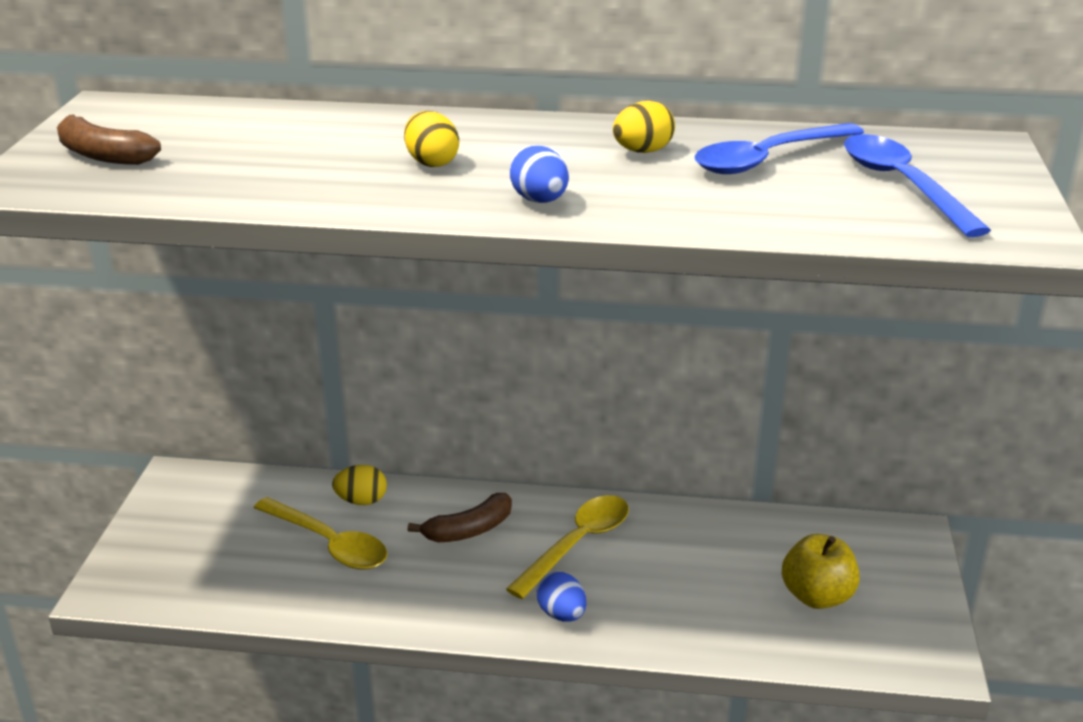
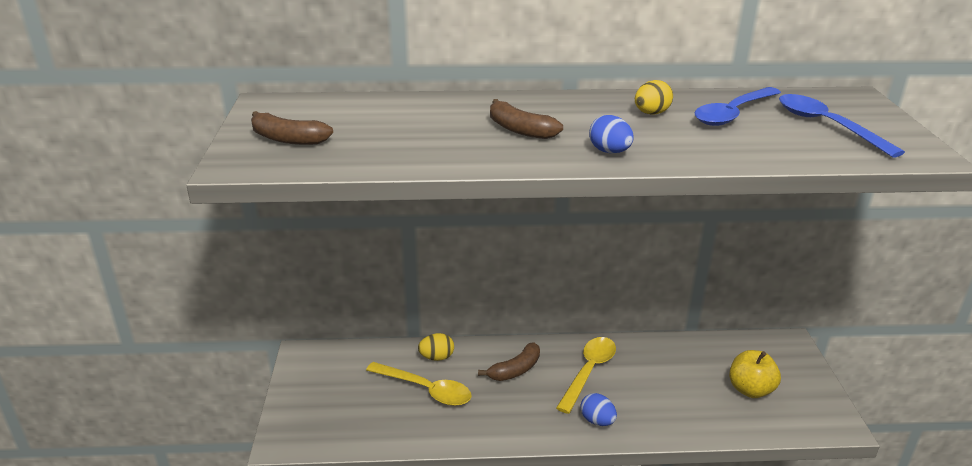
camera: 10 degrees left, 0 degrees up
(431, 162) = (519, 130): yellow egg -> brown banana

